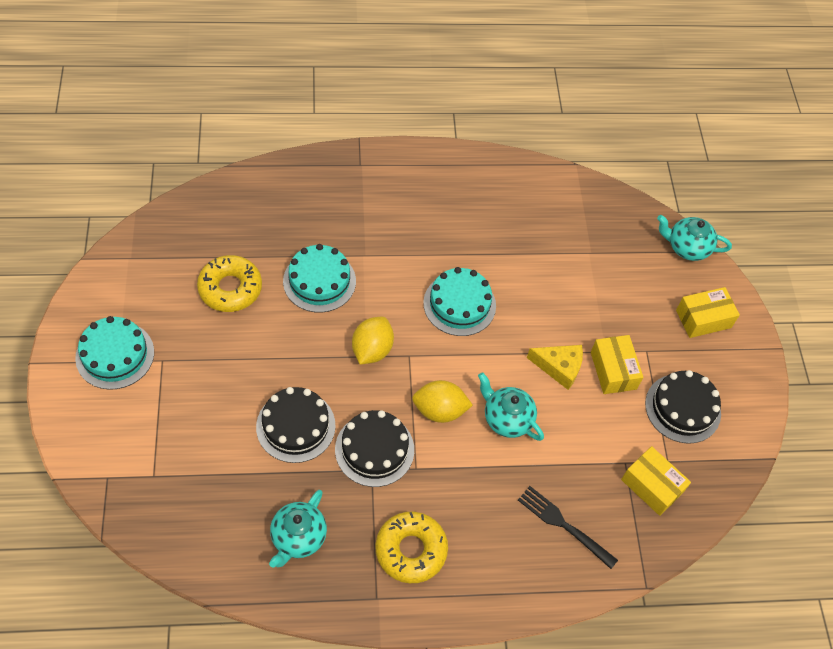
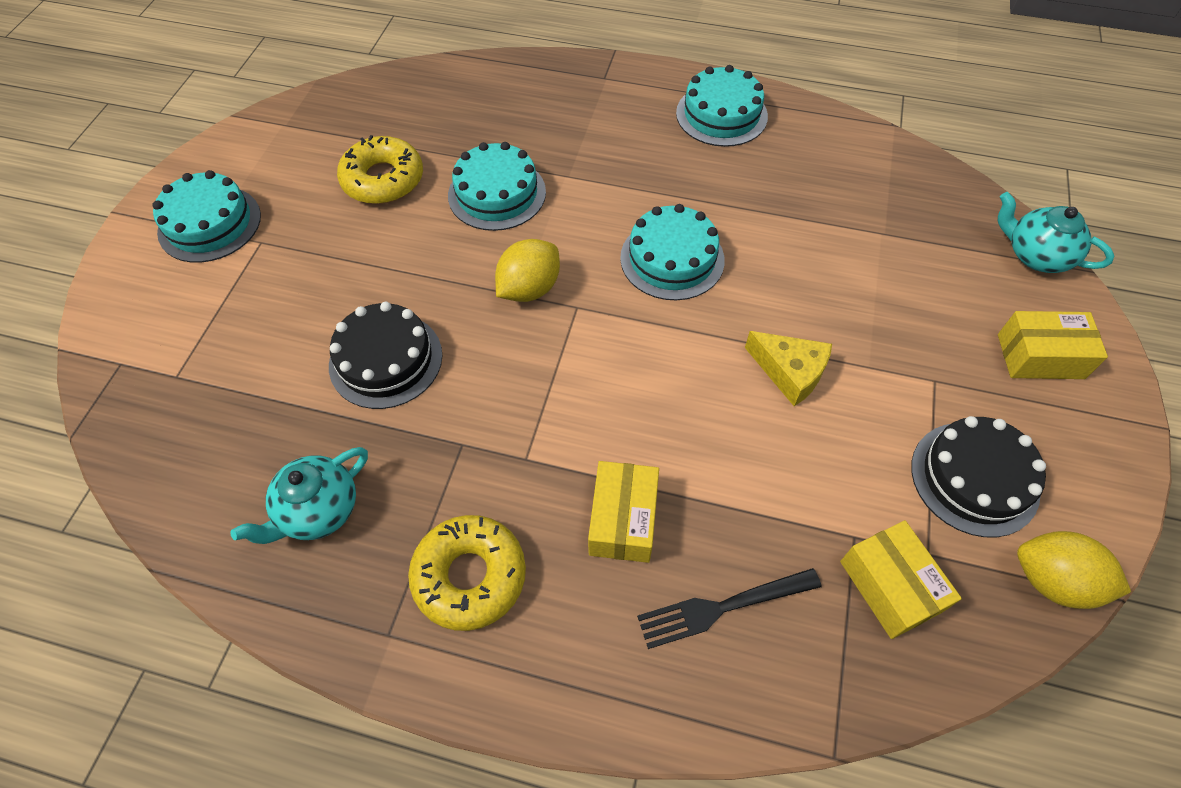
camera: 25 degrees right, 0 degrees up
(374, 449) = (478, 417): black cake -> none
(439, 410) = (591, 388): yellow lemon -> yellow lemon (1053, 581)
(455, 180) = (721, 114): none -> turquoise cake
(507, 419) = (686, 424): turquoise teapot -> none
(563, 525) = (722, 607): black fork -> black fork turned 75 degrees counterclockwise
(613, 370) = (873, 396): yellow box -> yellow box (623, 520)

